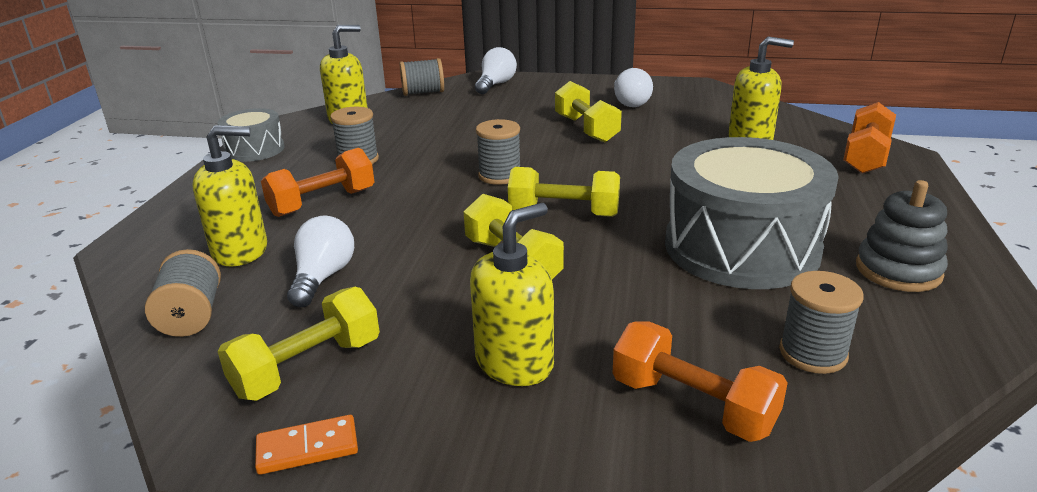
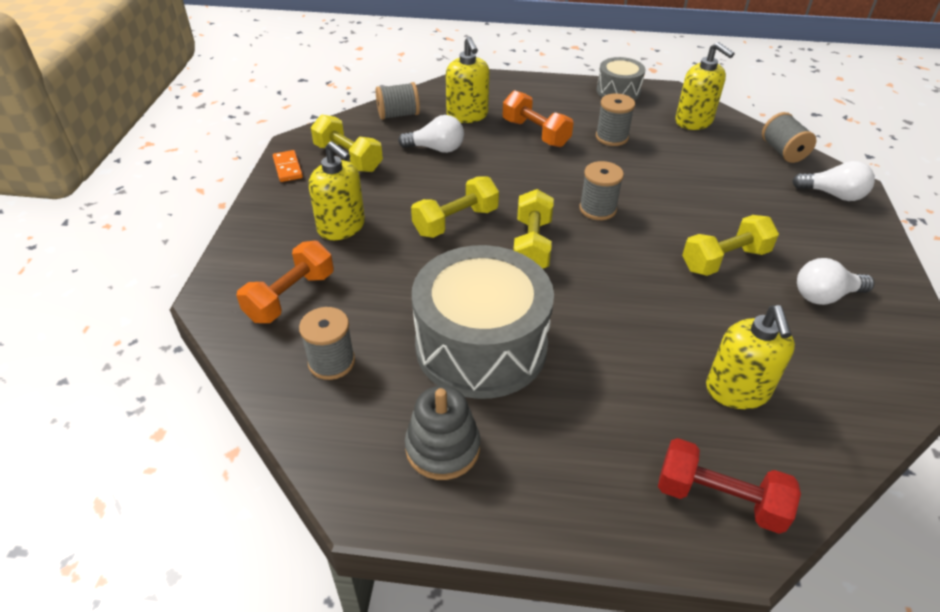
camera: 85 degrees right, 15 degrees up
(865, 157) = (719, 499): orange dumbbell -> red dumbbell

